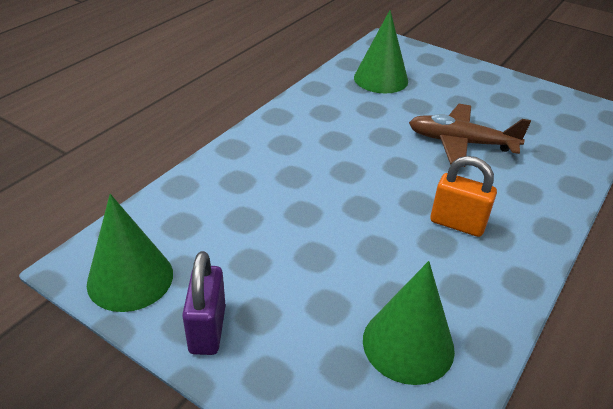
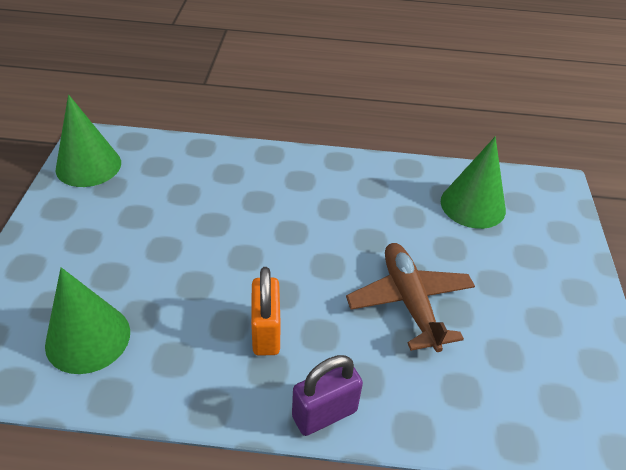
camera: 60 degrees right, 5 degrees up
(207, 329) = (57, 220): purple padlock -> purple padlock (324, 414)

